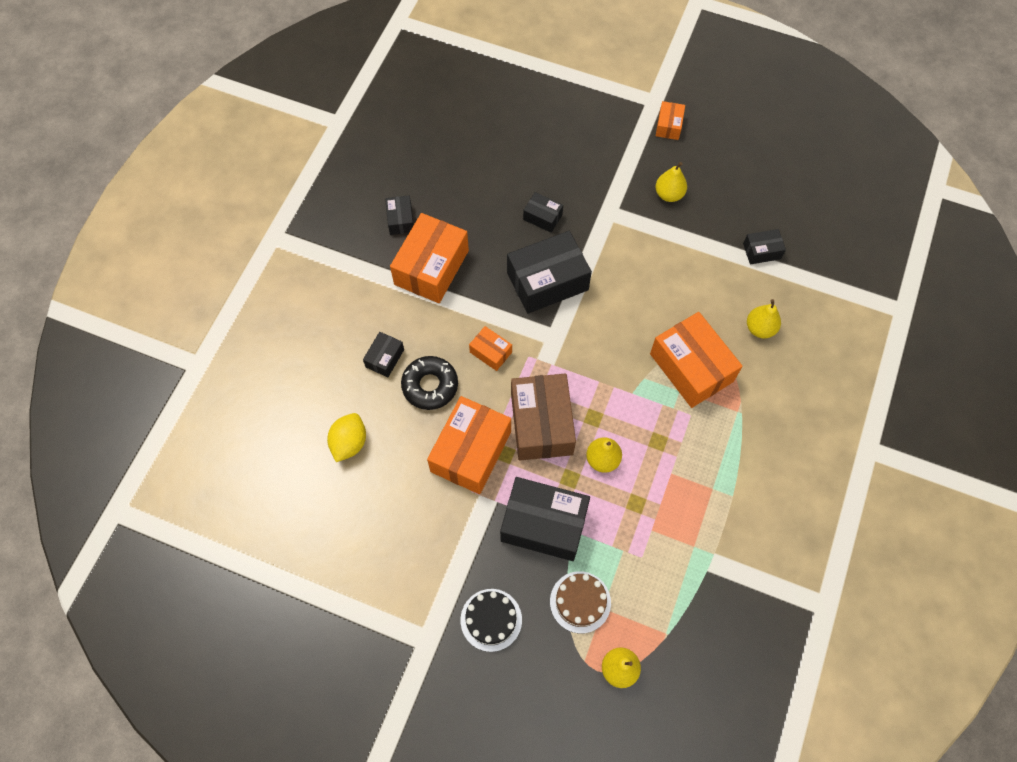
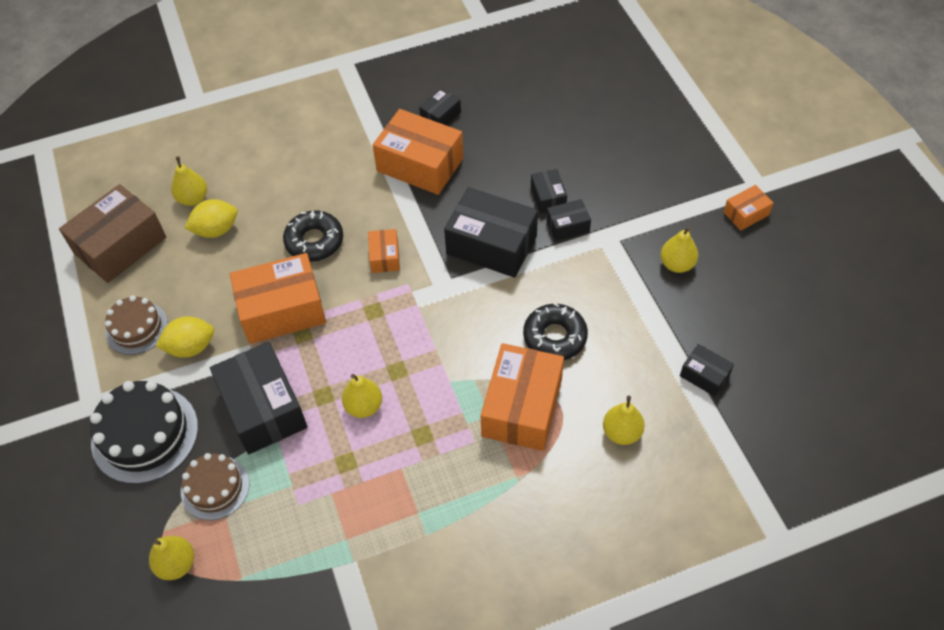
camera: 50 degrees right, 10 degrees down
(300, 437) = (193, 199): none -> yellow pear
(385, 358) = (309, 197): black box -> black box (567, 226)
(387, 562) = (136, 328): none -> brown cake
(431, 267) = (420, 165): orange box -> orange box turned 45 degrees clockwise
(443, 536) = (191, 347): none -> yellow lemon
(491, 620) = (145, 434): black cake -> black cake, size x1.60
(541, 424) = (354, 338): brown box -> brown box (120, 245)
(657, 306) = (555, 337): none -> black donut

